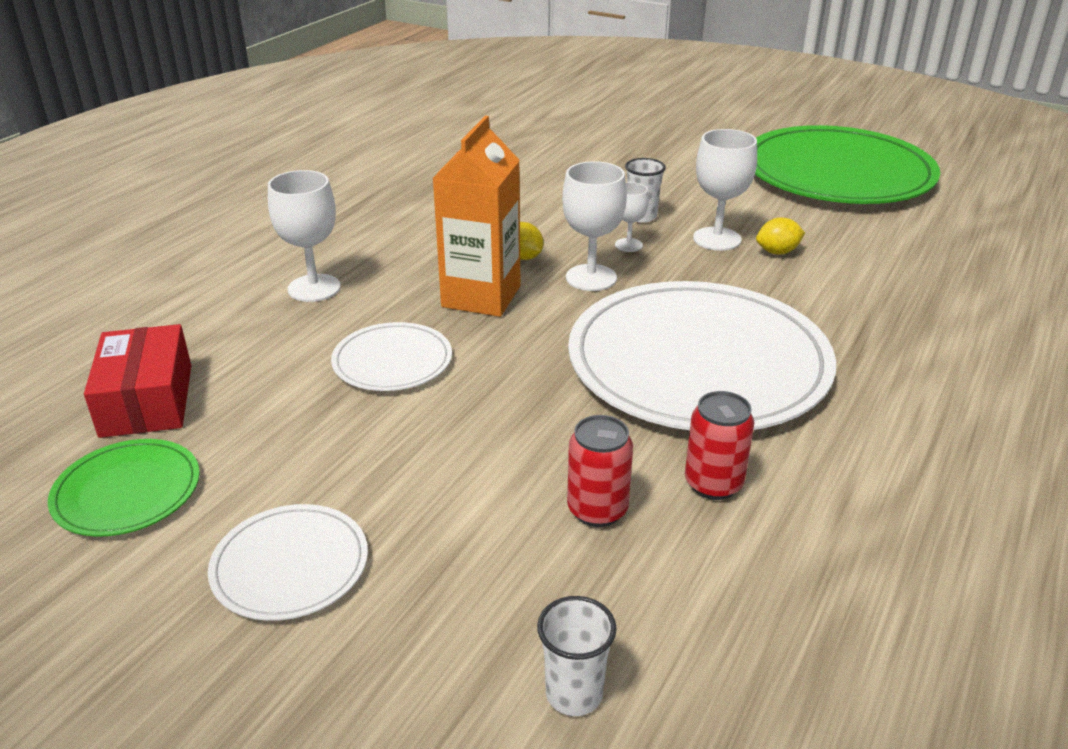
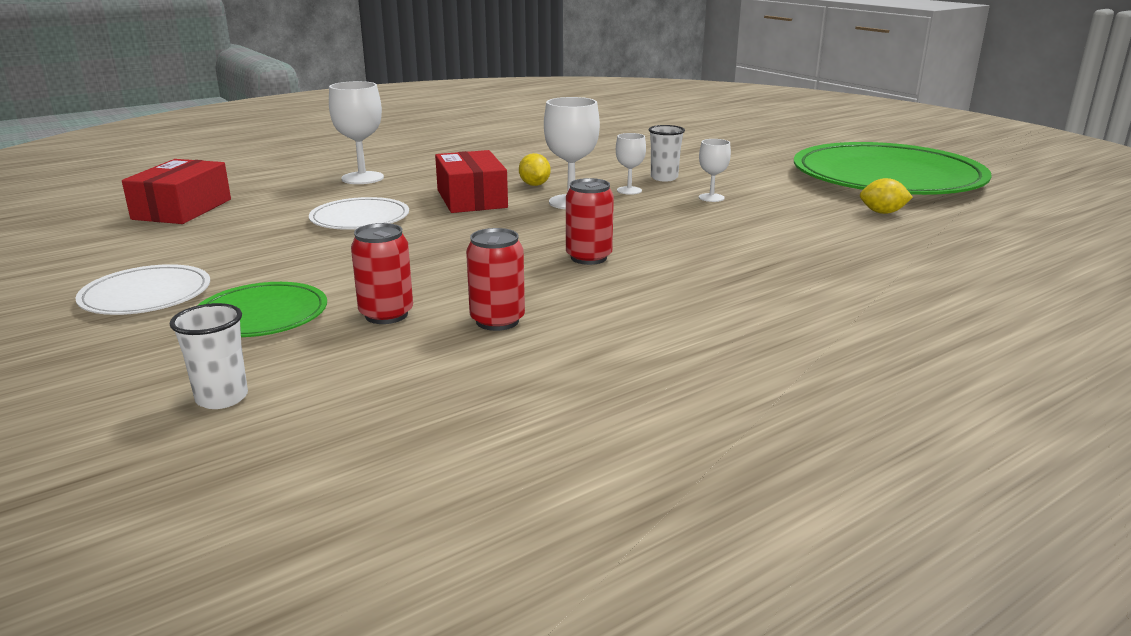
camera: 25 degrees right, 10 degrees down
(127, 491) = (109, 244): green plate -> green plate (261, 315)
(481, 296) = (471, 199): orange carton -> red box
(698, 362) = (588, 257): white plate -> red can
(717, 239) = (711, 198): white goblet -> white goblet, size x0.58
(777, 252) = (756, 212): yellow lemon -> yellow lemon (882, 212)

